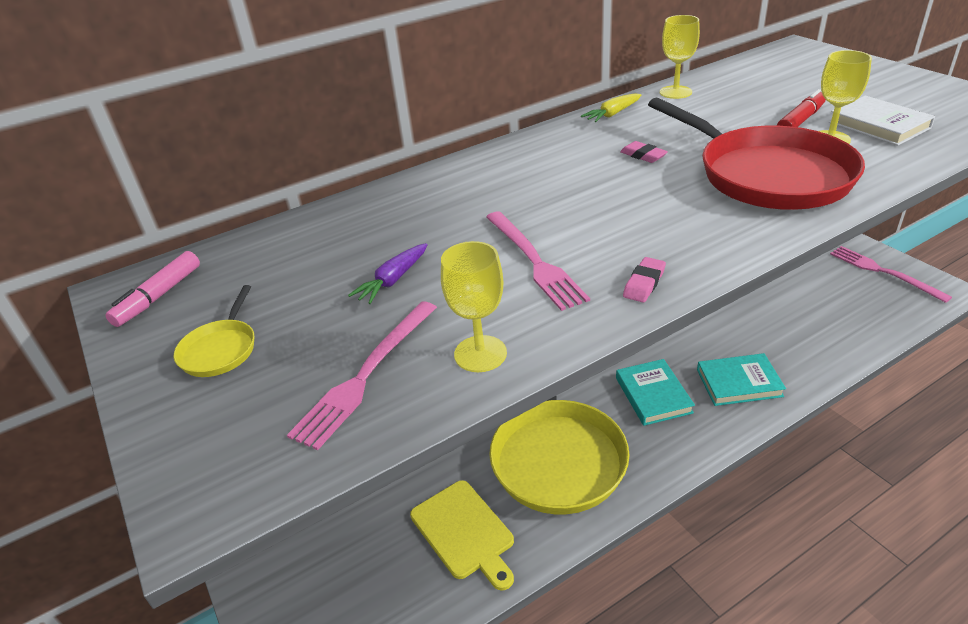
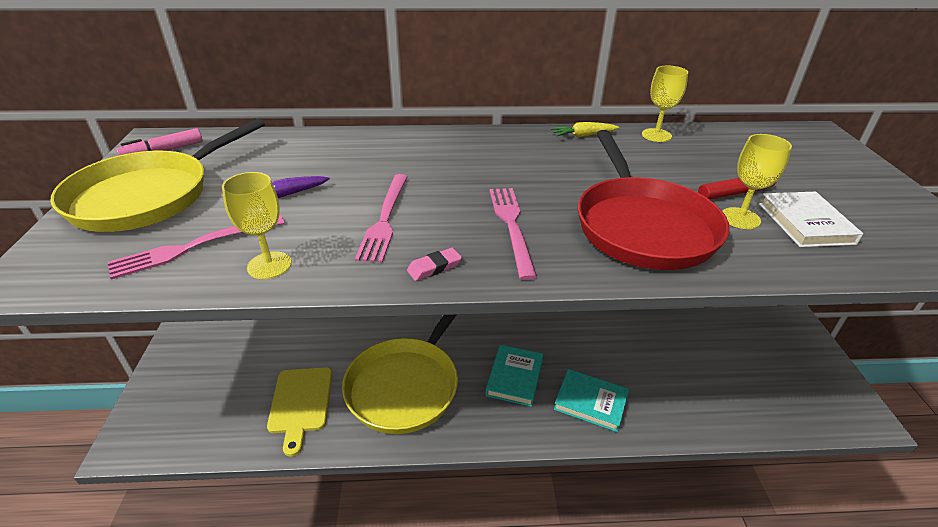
camera: 25 degrees right, 0 degrees up
(220, 349) = (148, 196): yellow pan -> yellow pan, size x2.38
(643, 155) = (563, 174): pink eraser -> none
(883, 272) = (816, 374): pink fork -> pink fork (511, 226)

